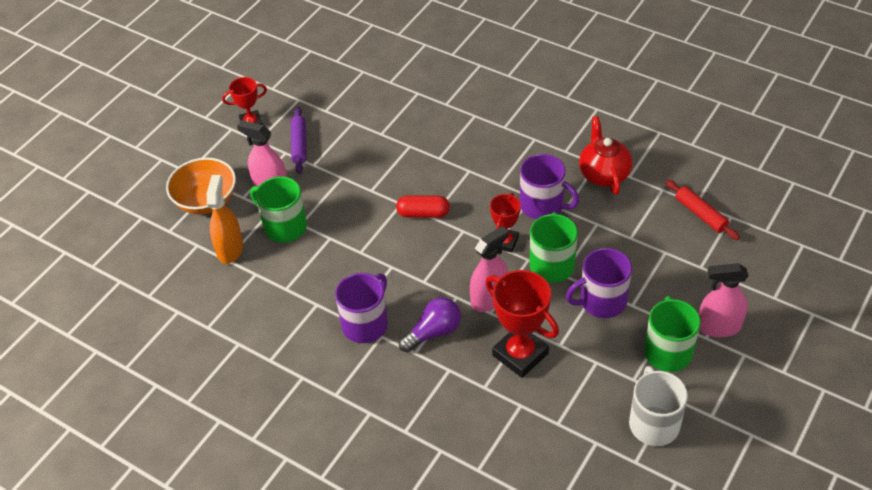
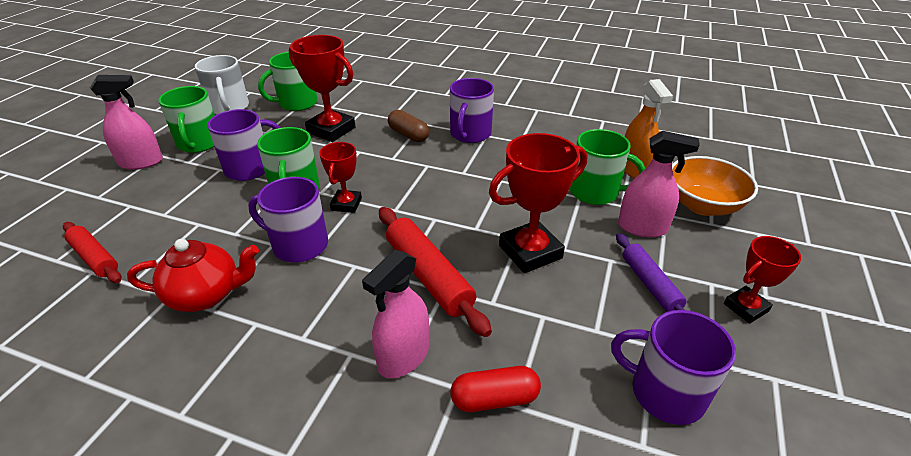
camera: 165 degrees right, 10 degrees down
(336, 89) = (665, 392): none -> purple mug
(368, 178) = (530, 252): none -> red trophy
(423, 213) = (445, 221): red capsule -> red capsule (494, 399)
(433, 332) = (408, 135): purple light bulb -> brown capsule
(447, 168) = (428, 276): none -> red rolling pin
(489, 299) = (360, 159): pink spray bottle -> pink spray bottle (403, 357)
(566, 420) = (297, 103): none -> green mug
(603, 174) = (206, 295): red teapot -> red teapot turned 75 degrees counterclockwise

